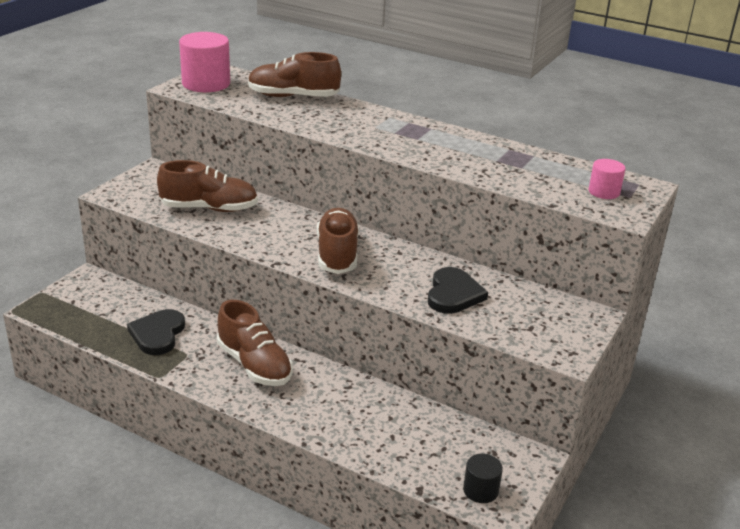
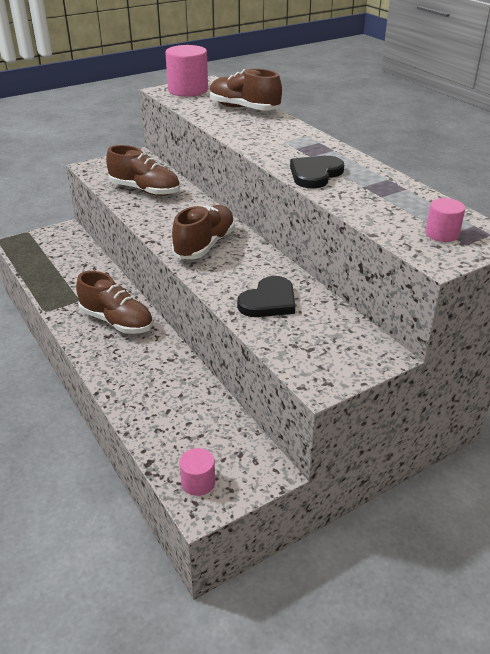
camera: 30 degrees right, 5 degrees up
(158, 334) = (72, 280): black heart -> black heart (315, 174)
(254, 365) = (117, 321): brown shoe -> brown shoe turned 45 degrees counterclockwise
(480, 490) = (198, 482): black cylinder -> pink cylinder

